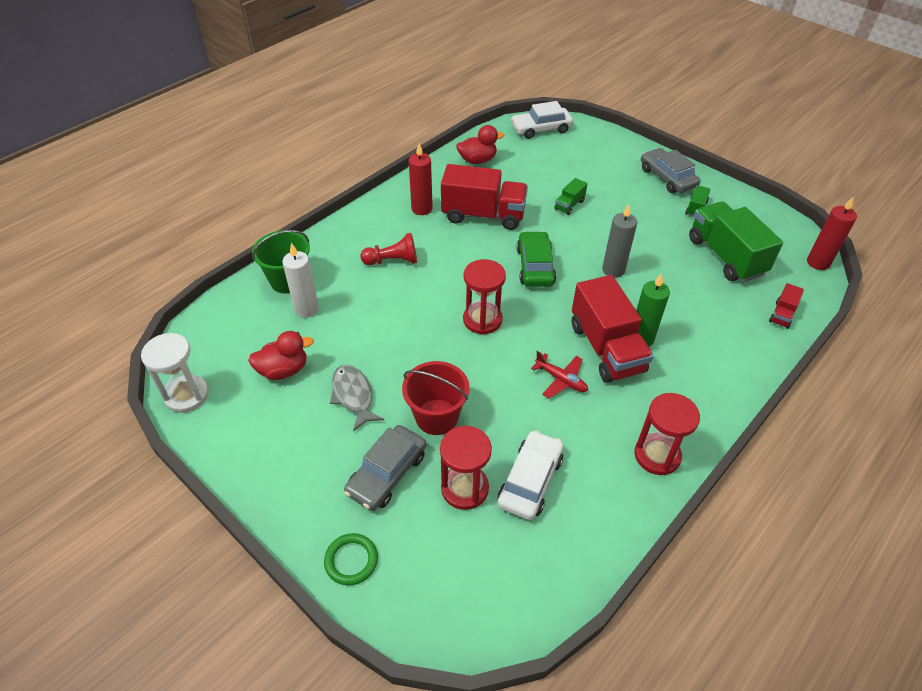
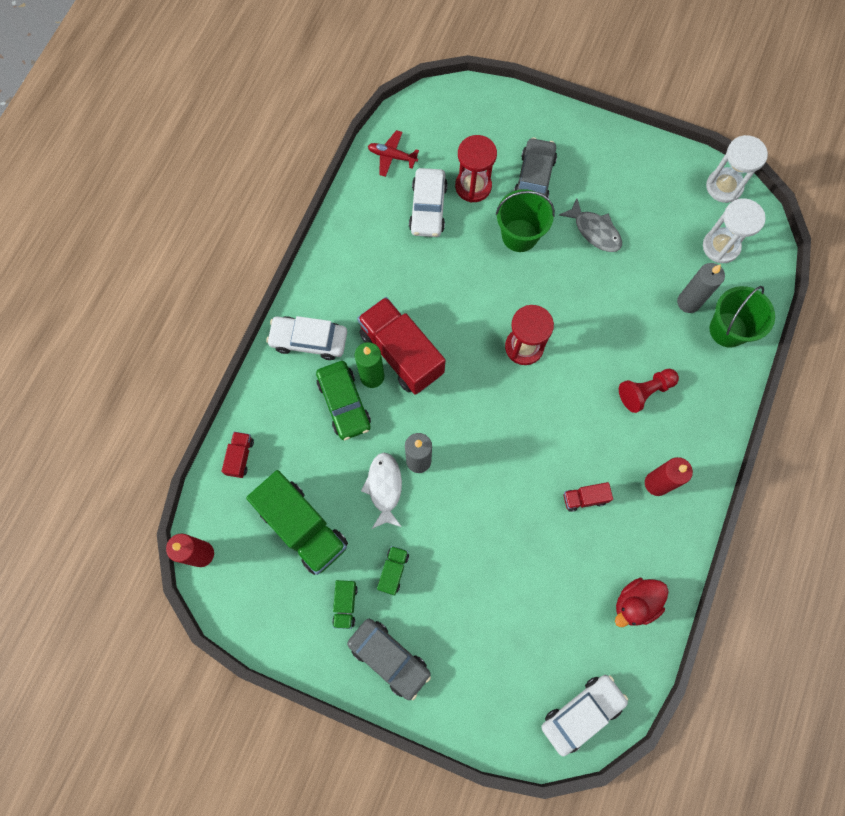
camera: 160 degrees right, 25 degrees up
(239, 343) = (721, 246): none -> white hourglass
(283, 370) = (665, 234): red duck -> none
(307, 309) = (688, 302): white candle -> grey candle
(351, 560) = (526, 115): green ring -> none
(436, 417) = (519, 235): red bucket -> green bucket
(483, 215) = (584, 498): red truck -> red truck, size x0.45
(535, 266) = (499, 437): green car -> green car (344, 403)
(561, 380) = (432, 305): red plane -> red plane (392, 156)
(569, 205) = (494, 554): green truck -> green truck (393, 571)
(648, 261) = (384, 487): none -> white fish
(657, 455) = (337, 261): red hourglass -> none
(703, 387) = (309, 340): none -> white car

